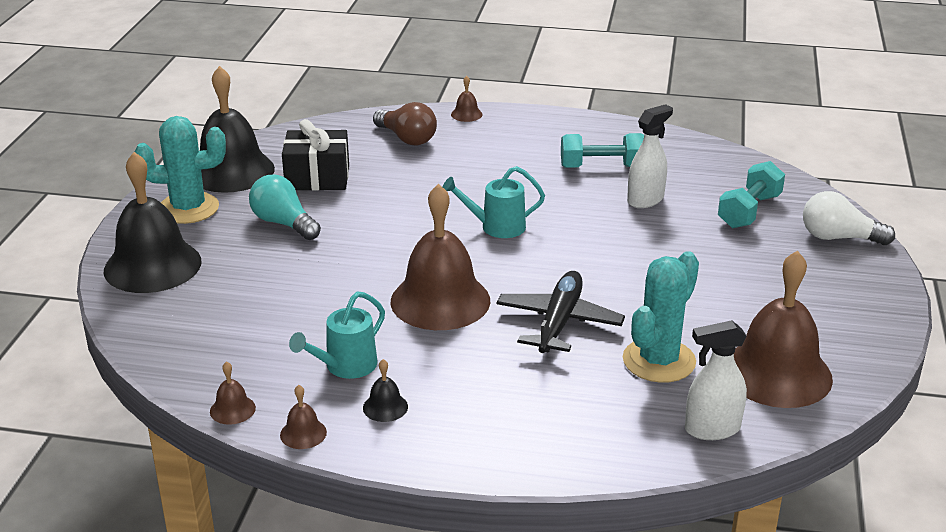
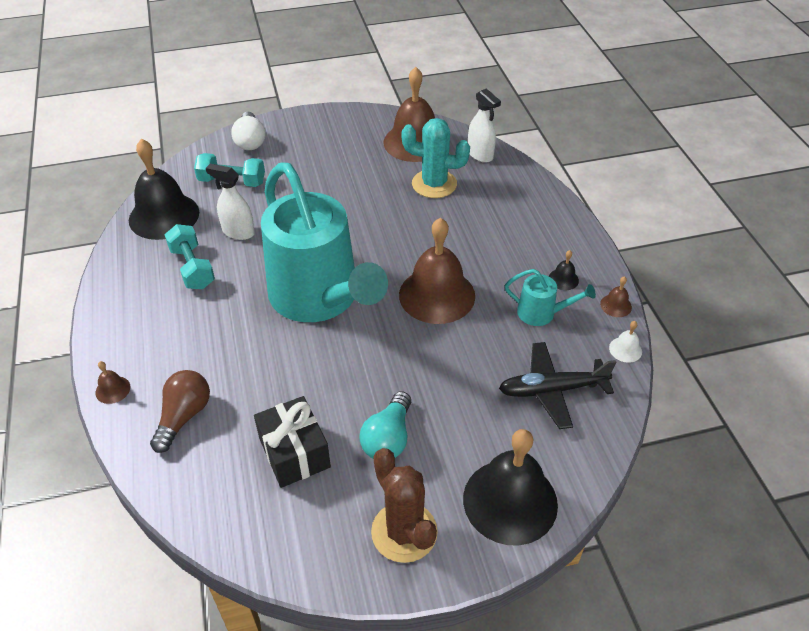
camera: 115 degrees left, 15 degrees up
(188, 208) = (404, 532): turquoise cactus -> brown cactus
(231, 171) = (313, 537): black bell -> black bell (164, 216)
(232, 409) = (625, 349): brown bell -> white bell
(496, 227) = (320, 299): turquoise watering can -> turquoise watering can, size x2.50
(559, 322) = (423, 232): black plane -> black plane (552, 390)

